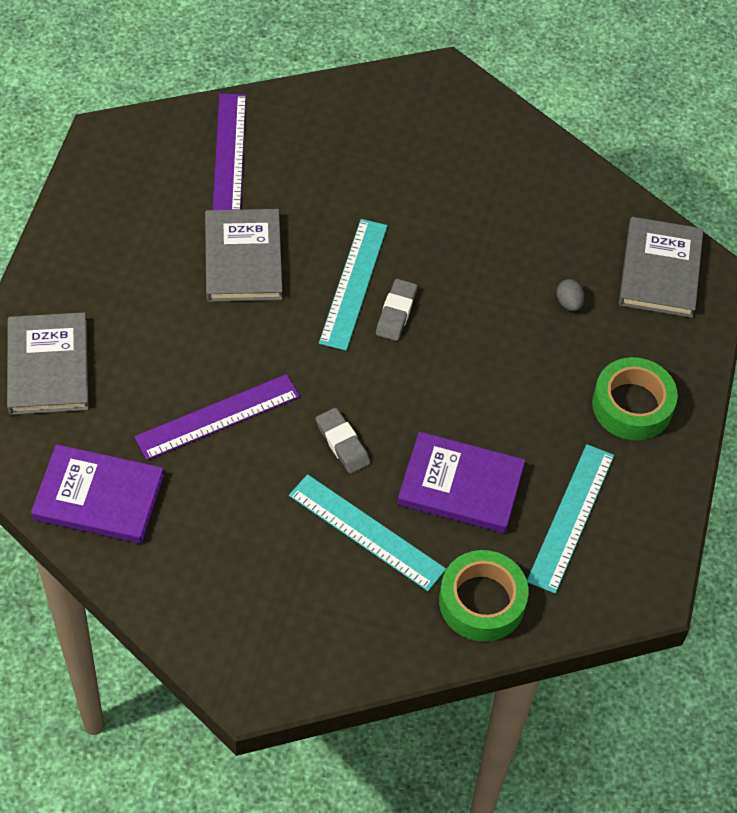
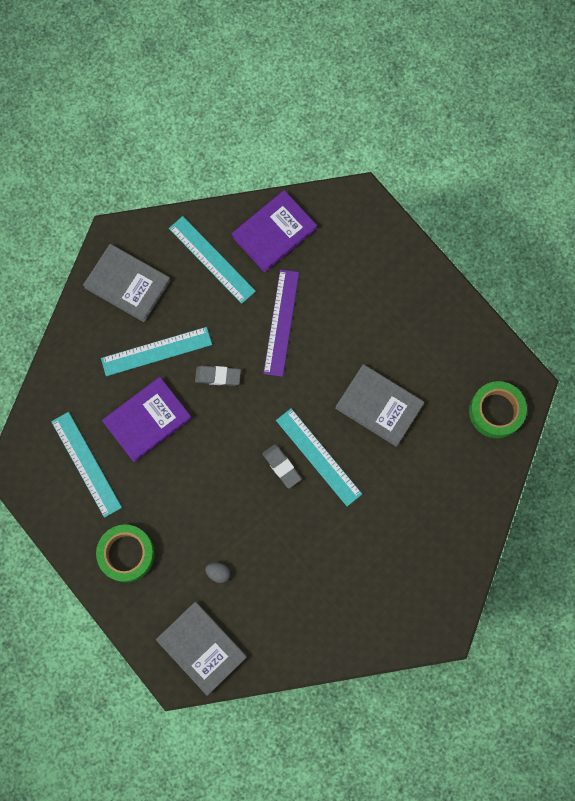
camera: 130 degrees right, 20 degrees up
(48, 367) = (375, 255): grey book -> grey book (127, 284)
(191, 547) = (212, 259): none -> turquoise ruler
(229, 153) = (466, 451): purple ruler -> none
(482, 601) = (75, 381): green tape -> green tape (496, 411)

